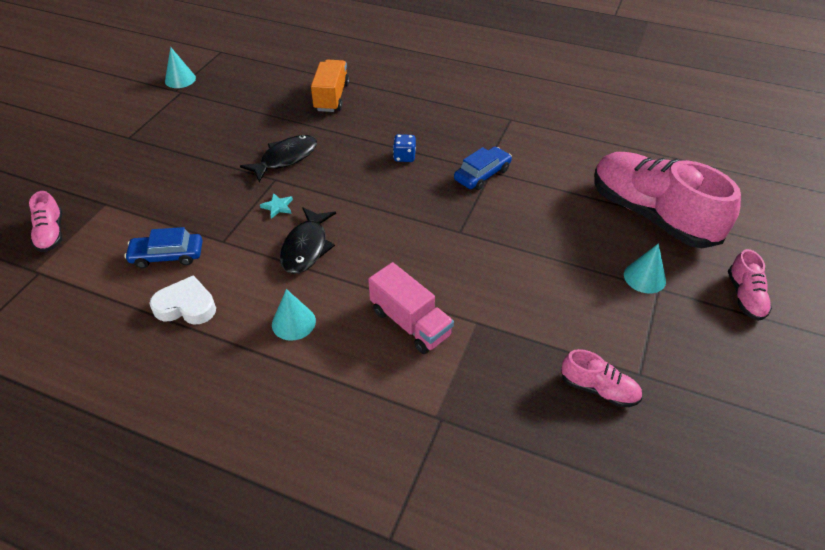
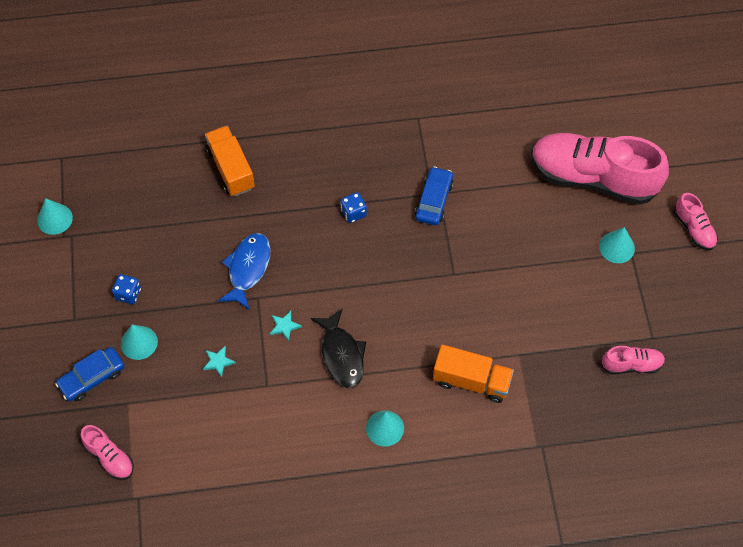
camera: 30 degrees left, 15 degrees up
(156, 170) = (139, 342): none -> turquoise cone
(167, 255) = (232, 424): blue car -> blue car (92, 377)
(182, 138) = (128, 294): none -> blue dice
(186, 306) = (290, 459): white heart -> none
(201, 208) = (218, 362): none -> turquoise star
(285, 158) = (248, 268): black fish -> blue fish
(410, 323) = (471, 381): pink truck -> orange truck

